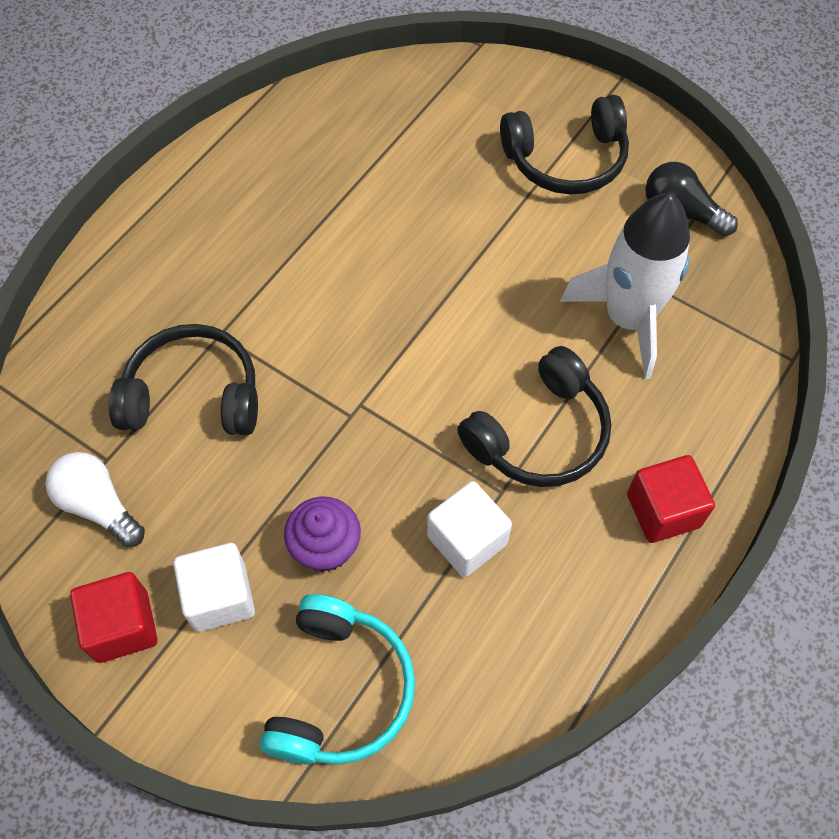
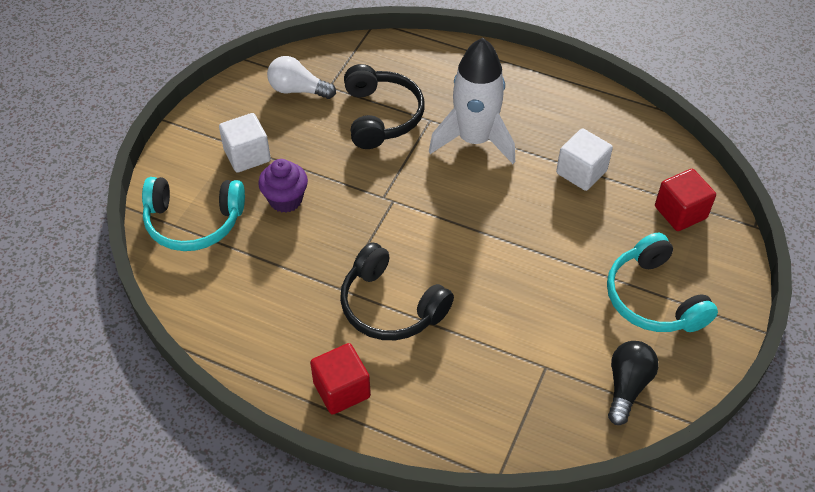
camera: 80 degrees right, 10 degrees down
(99, 506) = (298, 90): white light bulb -> white light bulb turned 105 degrees counterclockwise
(122, 626) = (225, 116): red cube -> red cube (680, 212)
(467, 540) = (301, 273): white cube -> white cube (581, 172)
(566, 160) = (653, 298): black headphones -> turquoise headphones
(628, 318) = (506, 355): white rocket -> white rocket (474, 140)

